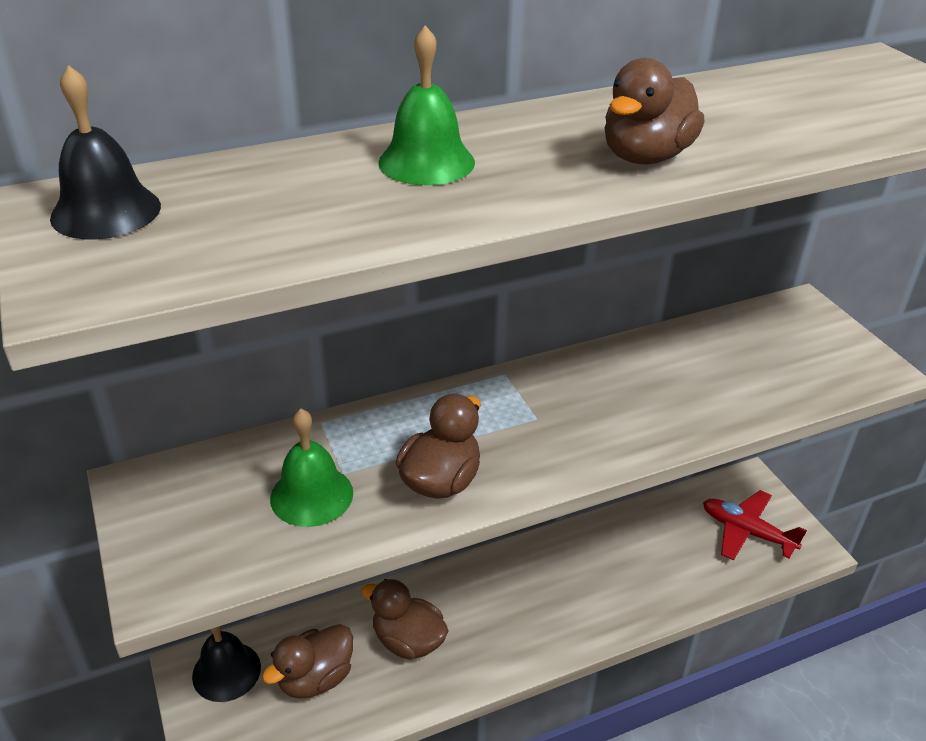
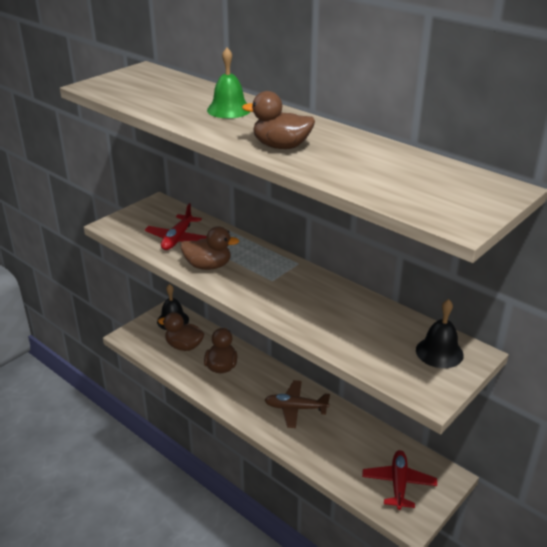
camera: 65 degrees right, 5 degrees down
(106, 211) = (142, 76): black bell -> black bell (439, 352)
(311, 495) = (177, 239): green bell -> red plane
(559, 581) = (295, 408): none -> brown plane

